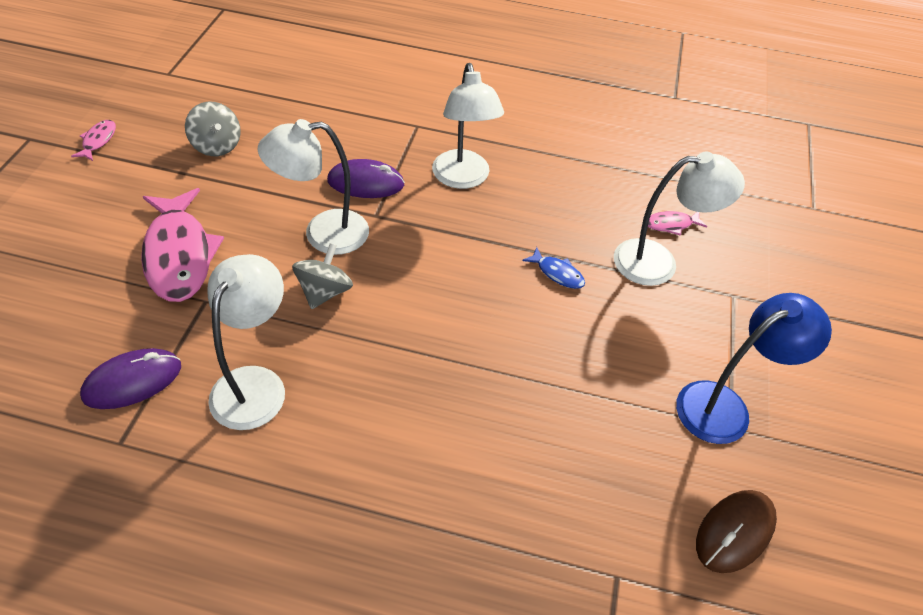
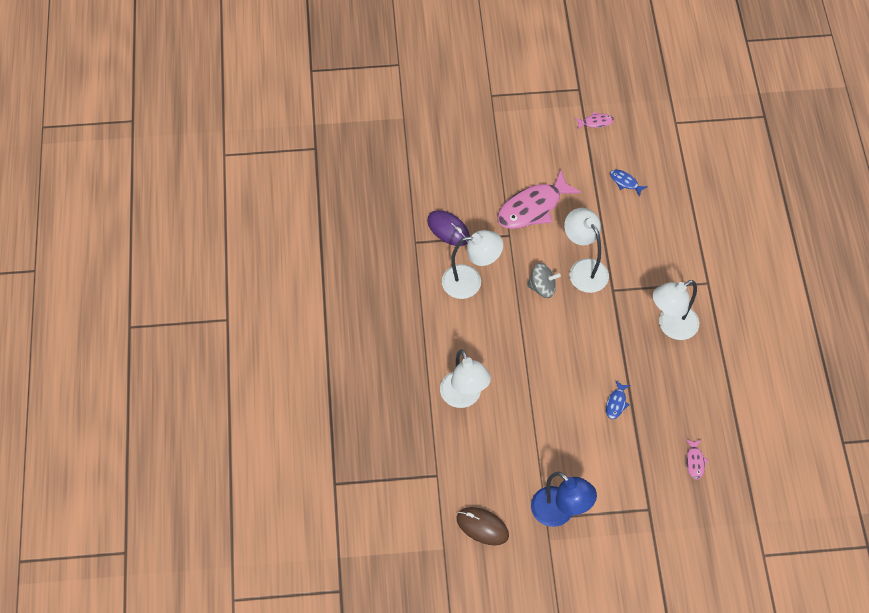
camera: 75 degrees right, 10 degrees up
(217, 145) = (625, 182): grey spinning top -> blue fish
(366, 183) = (637, 274): purple mouse -> none
(658, 262) = (655, 459): white lamp -> white lamp (464, 397)
(671, 224) = (695, 461): pink fish -> pink fish turned 150 degrees counterclockwise

